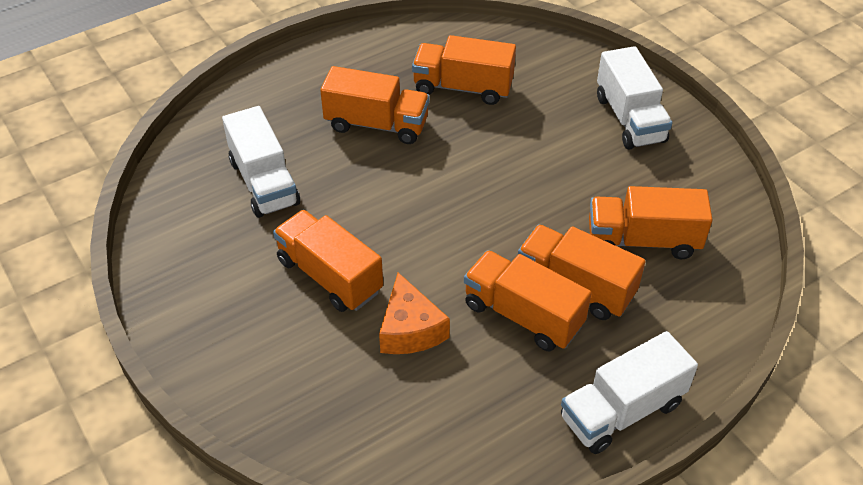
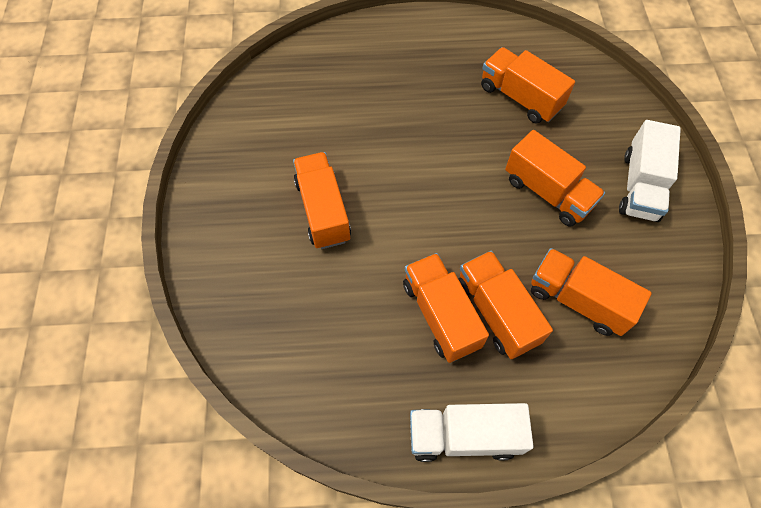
camera: 30 degrees right, 15 degrees up
(264, 182) = (324, 113): white truck -> none
(377, 124) = (434, 101): orange truck -> orange truck (547, 192)
(410, 329) = (351, 283): orange cheese -> none

